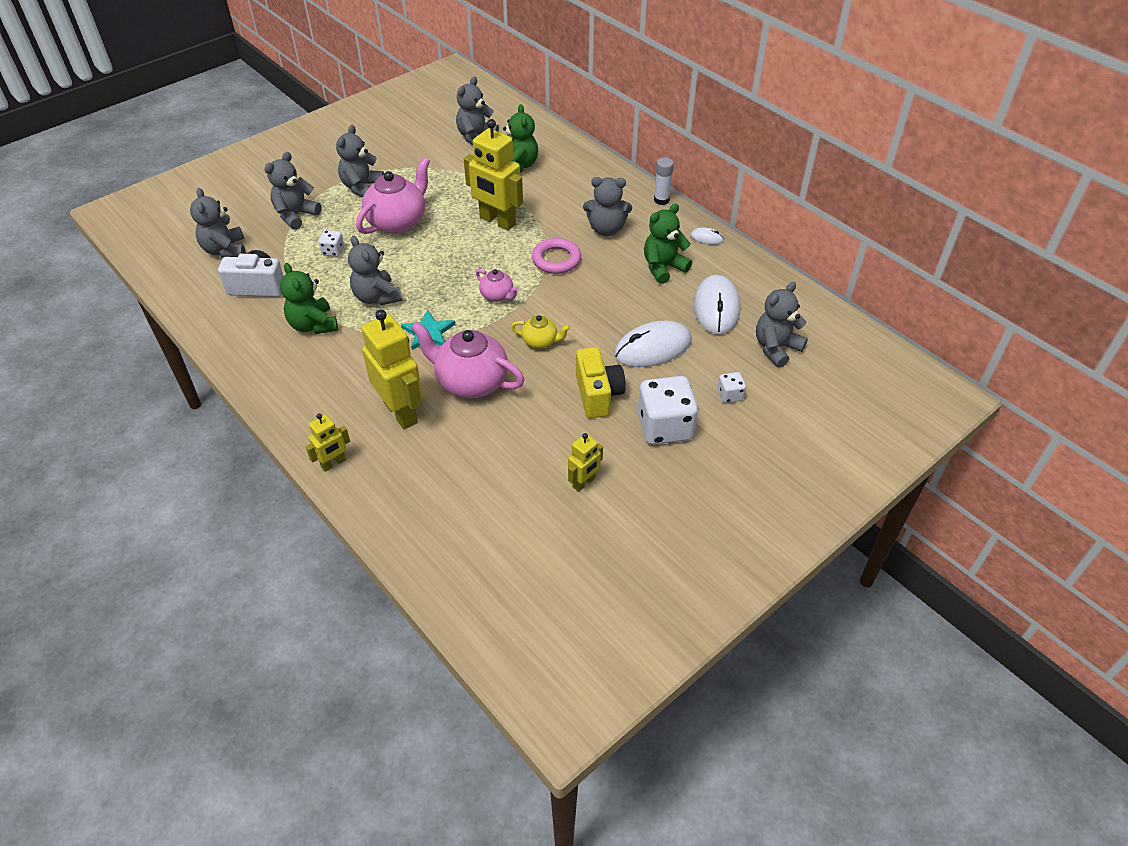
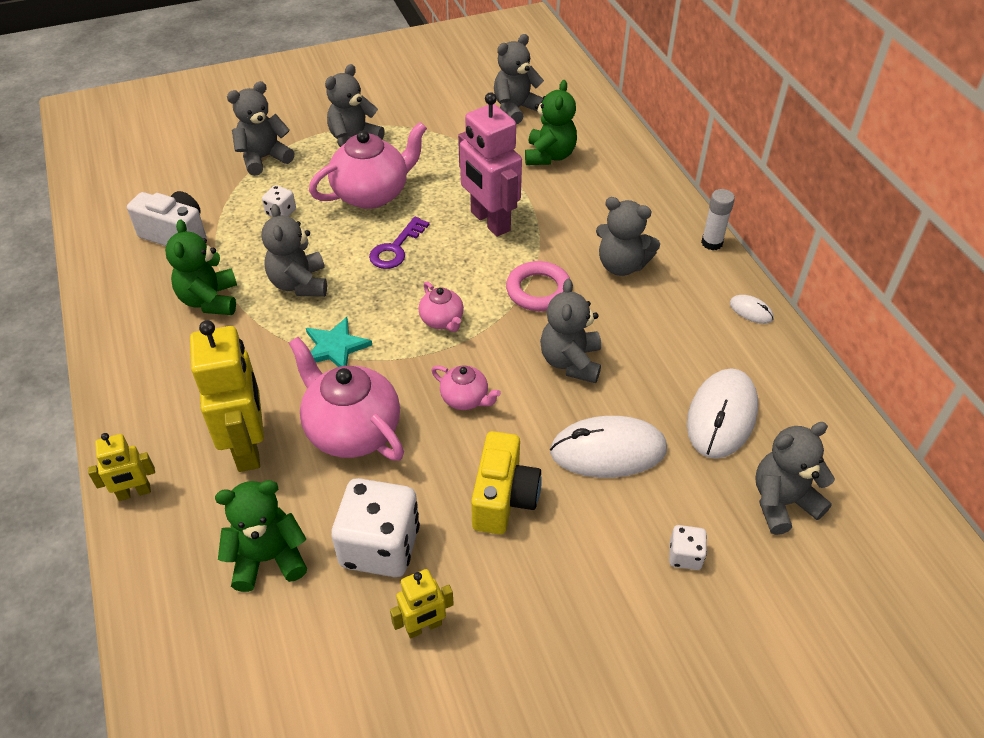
camera: 20 degrees right, 0 degrees up
(225, 250) = (166, 182): grey teddy bear -> grey teddy bear (570, 362)
(437, 256) = (396, 248): none -> purple key
(497, 221) = (490, 221): yellow robot -> pink robot
(540, 341) = (465, 399): yellow teapot -> pink teapot
(663, 268) = (673, 338): green teddy bear -> green teddy bear (268, 558)
(665, 427) = (572, 576): white dice -> white dice (380, 546)

